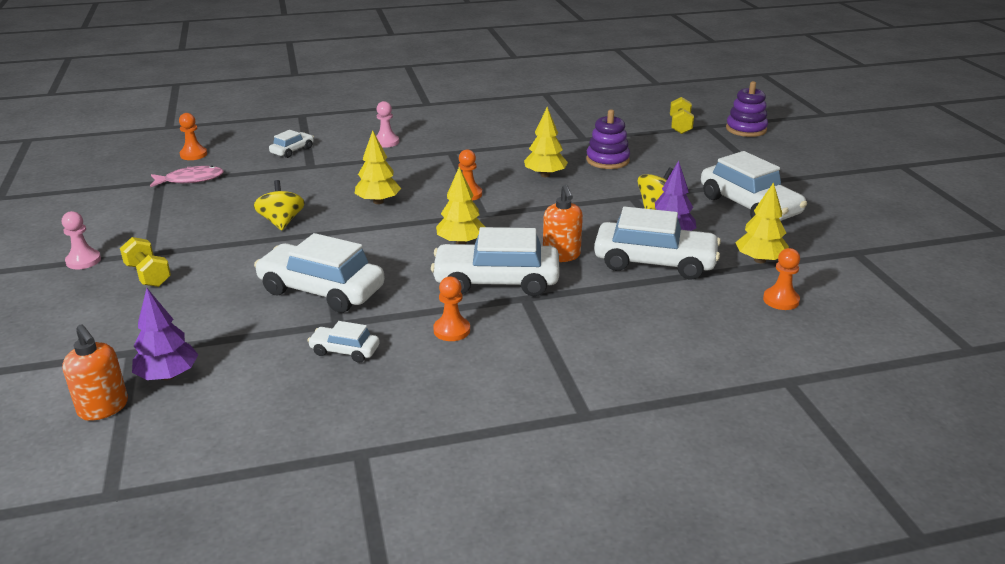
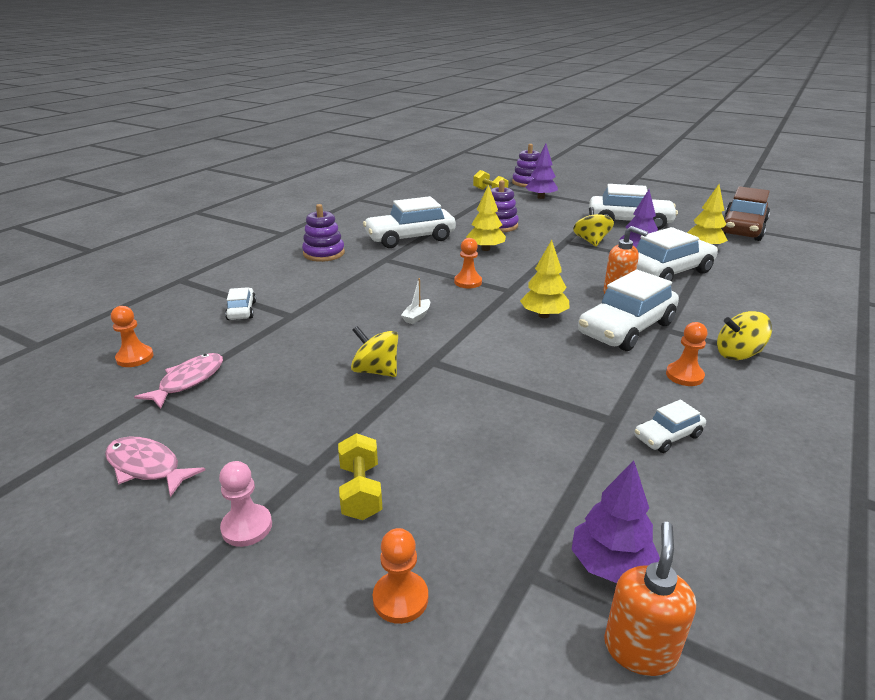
camera: 45 degrees left, 0 degrees up
(100, 213) = (147, 467): none -> pink fish
(103, 408) = (640, 649): orange soap dispenser -> orange soap dispenser turned 75 degrees counterclockwise
(148, 275) = (360, 491): yellow dumbbell -> yellow dumbbell turned 75 degrees clockwise
(321, 290) = (540, 404): white car -> white car (410, 238)
(378, 201) = (417, 316): yellow tree -> white boat
(386, 142) = (315, 271): pink pawn -> none
(420, 130) = (324, 253): none -> purple stacking toy
(532, 343) = (738, 354): none -> yellow spinning top
(720, 148) = (540, 197): none -> purple tree
(781, 300) = (761, 263): orange pawn -> orange pawn (400, 598)
(867, 264) = (742, 229): none -> brown car

